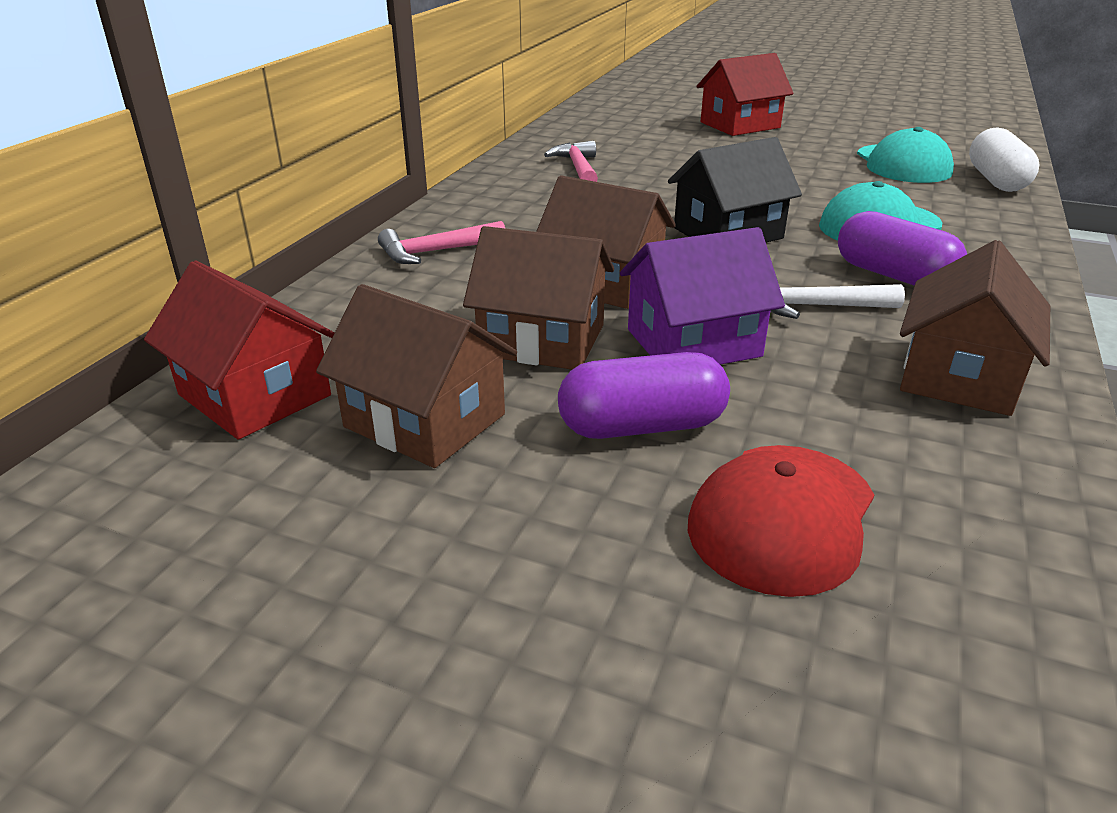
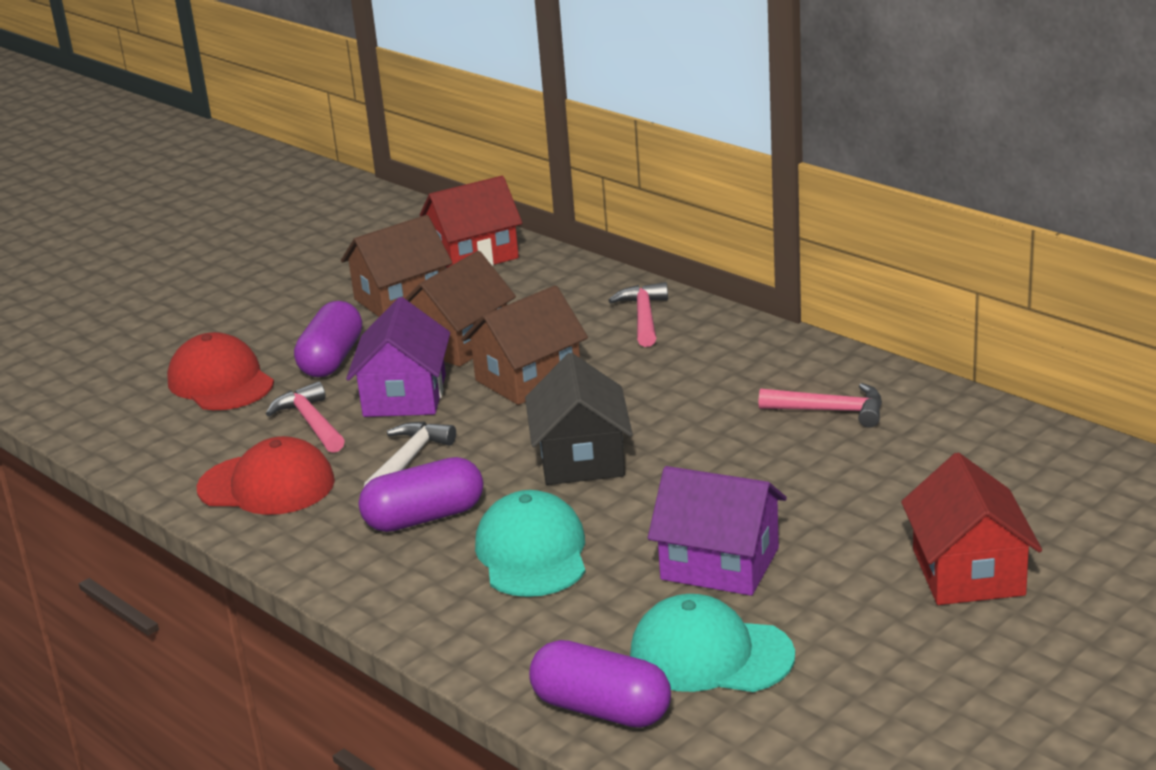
camera: 115 degrees right, 5 degrees down
(808, 389) = (311, 422): none -> pink hammer
(810, 173) = (720, 564): none -> purple house
(959, 376) = (267, 485): brown house -> red cap
(996, 180) = (601, 709): white capsule -> purple capsule

